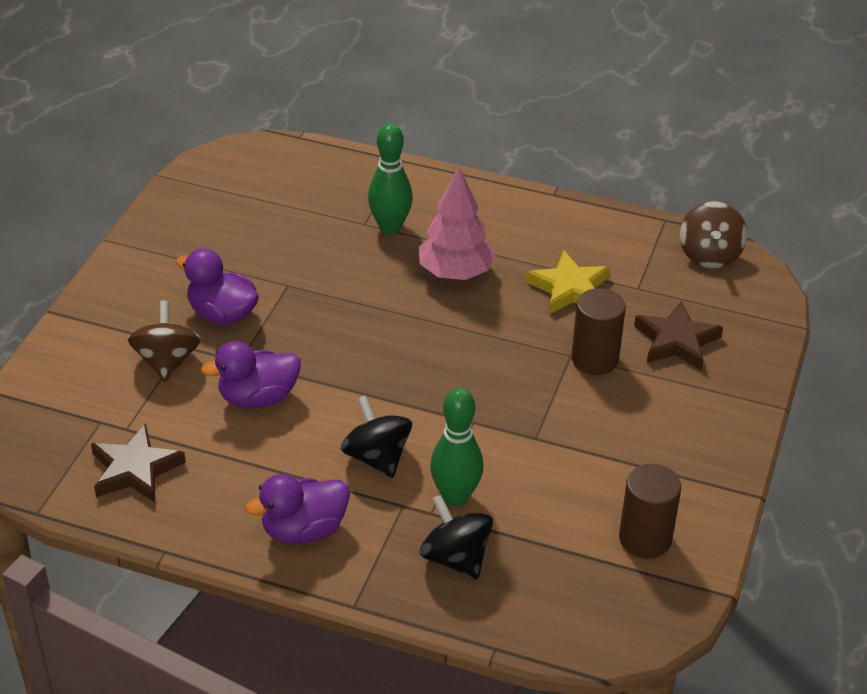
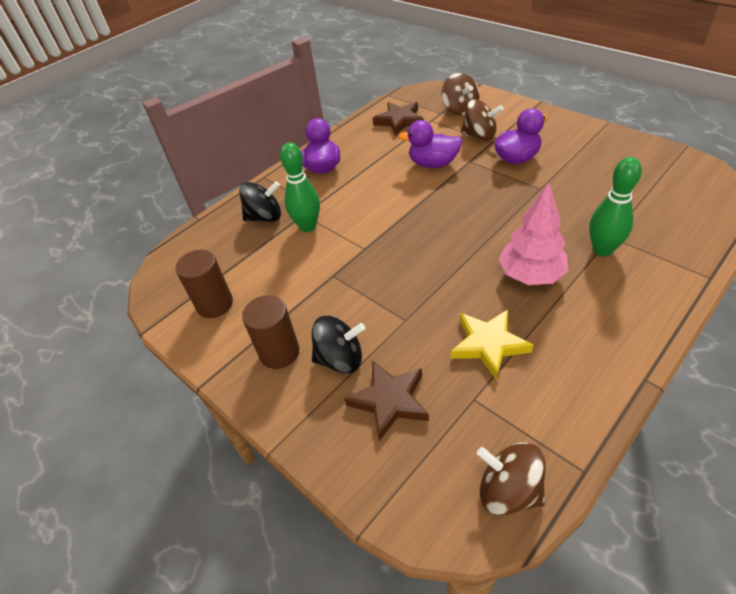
camera: 120 degrees right, 5 degrees up
(86, 400) = (459, 109): none -> brown spinning top
(258, 398) = (433, 164): purple duck -> purple duck turned 90 degrees counterclockwise
(377, 457) = (358, 201): black spinning top -> black spinning top (340, 359)
(594, 359) = (393, 333): brown cylinder -> brown cylinder (279, 352)

